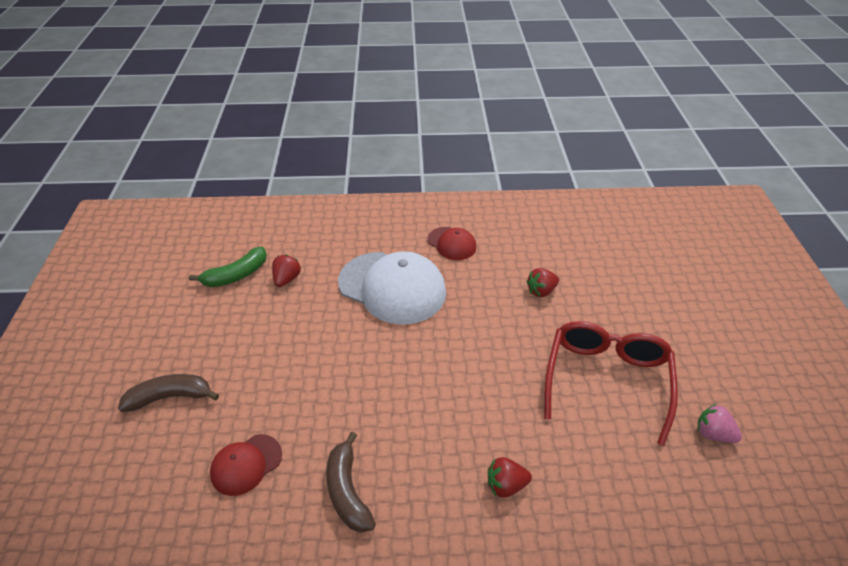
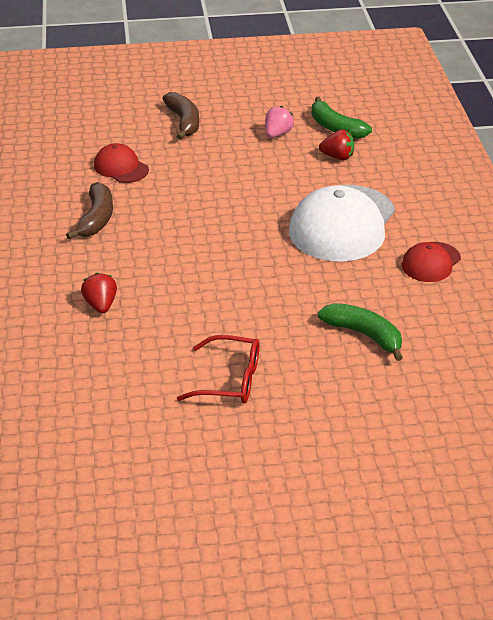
camera: 85 degrees right, 5 degrees down
(347, 491) = (96, 219): brown banana -> brown banana turned 120 degrees clockwise
(541, 291) = (364, 335): red strawberry -> green banana
(606, 381) = (229, 380): red glasses -> red glasses, size x0.62
(713, 434) = (163, 459): pink strawberry -> pink strawberry (277, 134)

